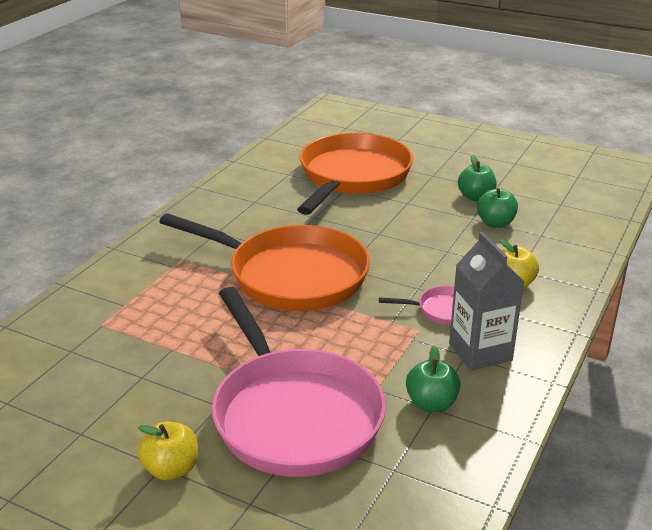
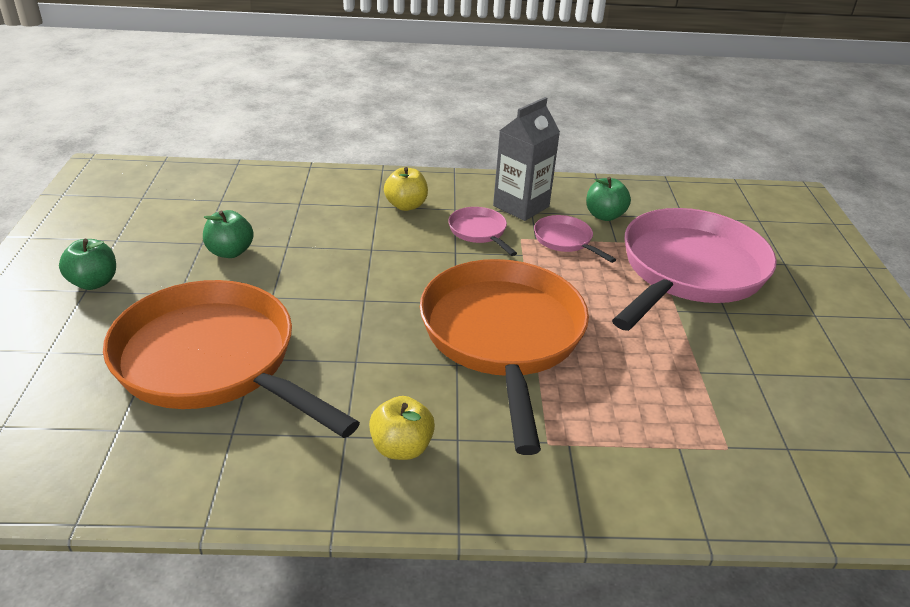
camera: 120 degrees left, 5 degrees up
(171, 469) = (810, 309): yellow apple -> yellow apple (401, 447)
(352, 177) = (213, 362): orange pan -> orange pan turned 45 degrees clockwise
(398, 356) = (565, 240): none -> pink pan
(495, 223) = (290, 230): green apple -> green apple (94, 282)

